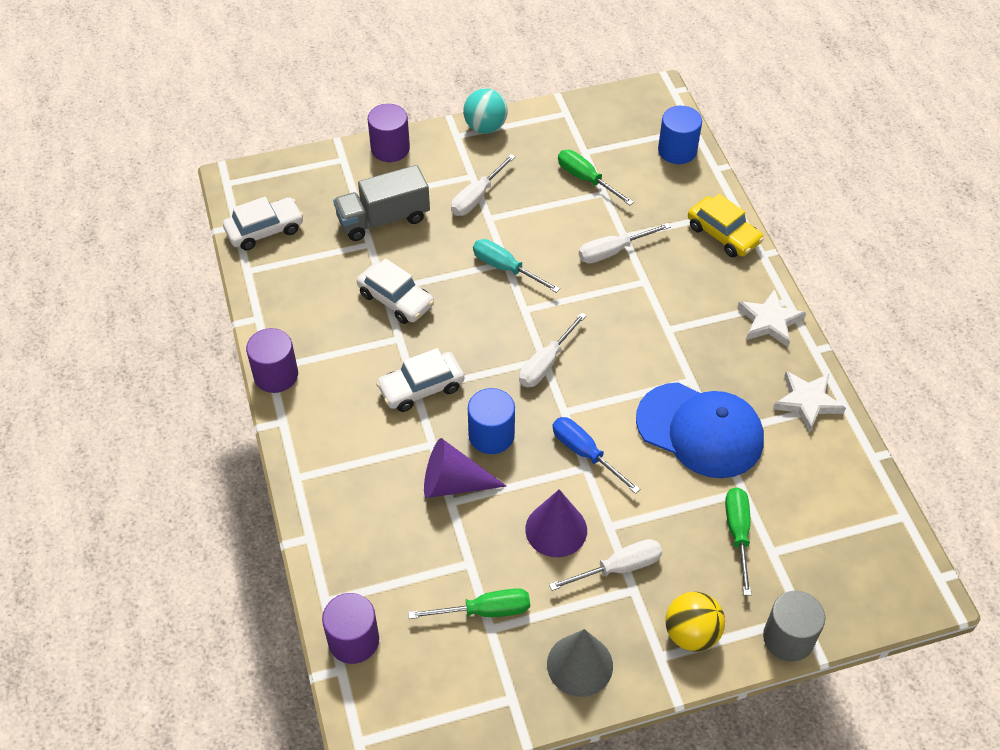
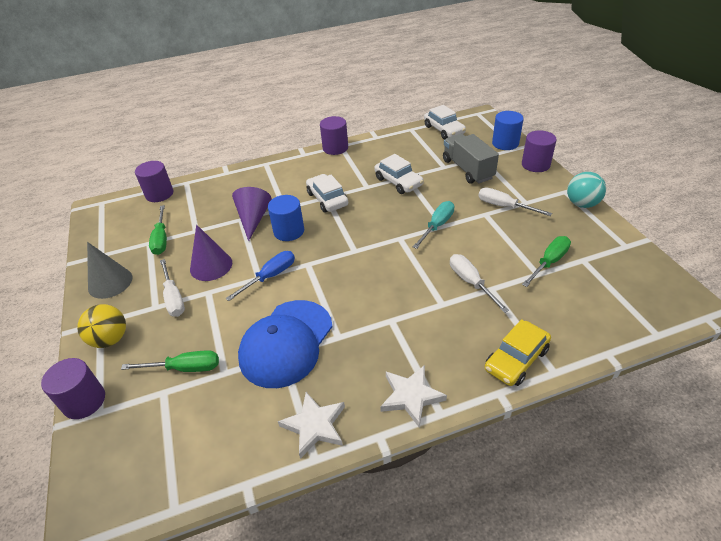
camera: 90 degrees right, 10 degrees down
(396, 299) = (398, 182): white car -> white car turned 75 degrees counterclockwise
(546, 363) = (350, 252): white screwdriver -> none
(677, 150) = (617, 322): blue cylinder -> blue cylinder (505, 143)
(788, 638) = (84, 401): grey cylinder -> purple cylinder

